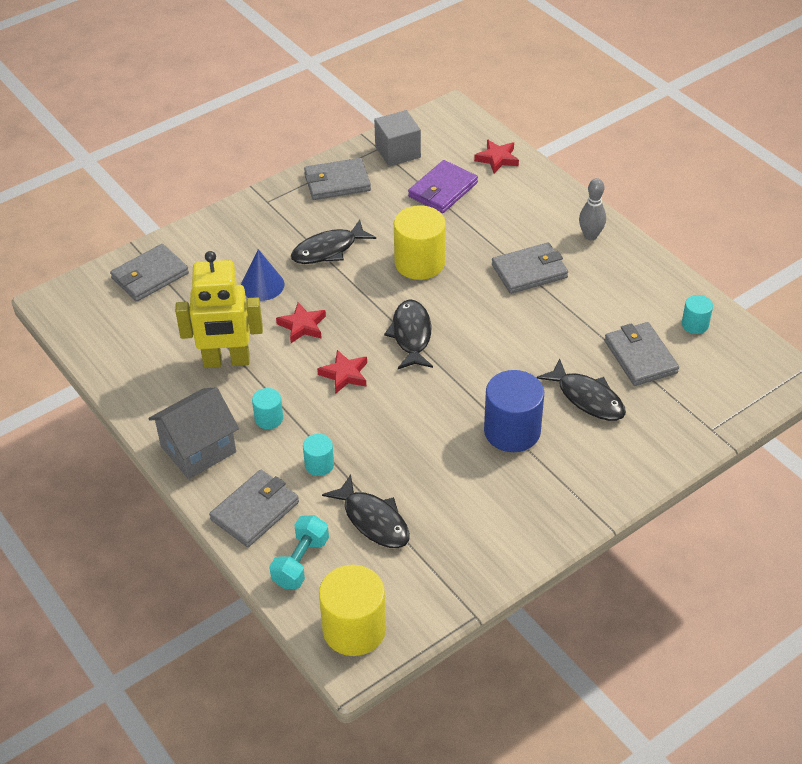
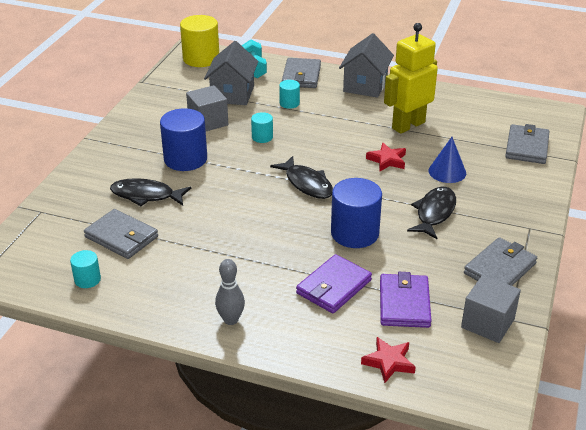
camera: 145 degrees right, 10 degrees down
(269, 418) = (344, 110): turquoise cylinder -> turquoise cylinder (262, 137)
(344, 374) = (326, 146): red star -> none
(373, 520) = (232, 94): black fish -> grey house
(419, 263) = (354, 233): yellow cylinder -> blue cylinder
(443, 481) = (208, 122): none -> grey cube
(484, 225) = (334, 287): none -> purple wallet
(529, 271) = (260, 264): grey wallet -> none

